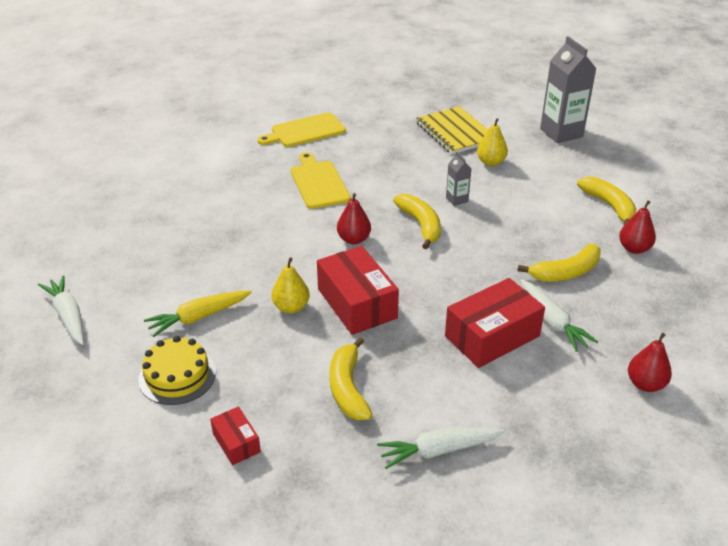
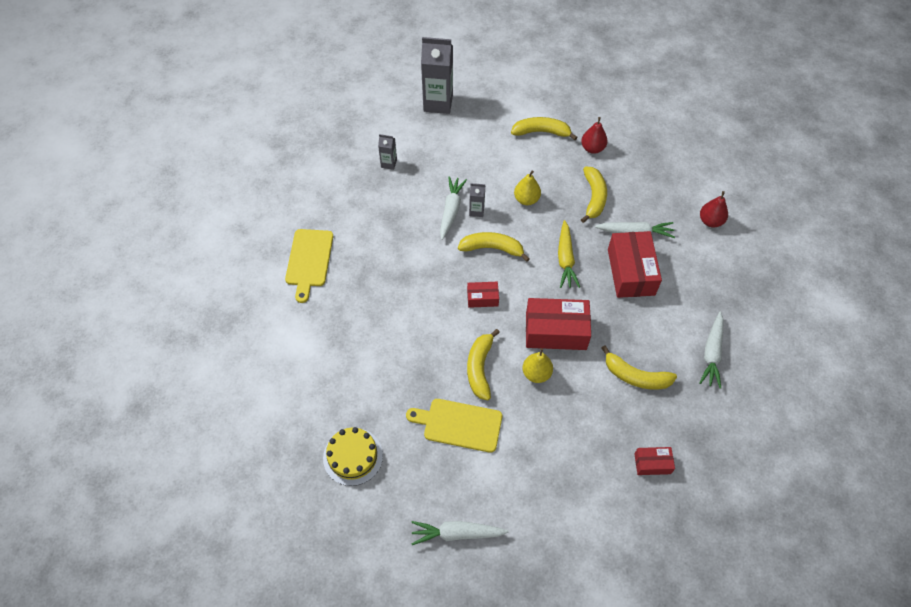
camera: 60 degrees left, 20 degrees up
(177, 375) = (569, 477): yellow cake -> yellow cake (353, 456)
(198, 317) = (513, 439): yellow carrot -> yellow carrot (565, 259)
(268, 266) = (480, 368): none -> yellow banana
(318, 183) = (393, 286): yellow cutting board -> yellow cutting board (459, 424)
(353, 239) = (482, 298): red pear -> red box
(440, 184) = (451, 210): none -> white carrot
(455, 132) = (389, 163): yellow notebook -> grey carton
(491, 162) = (445, 165): yellow pear -> yellow pear (526, 199)

